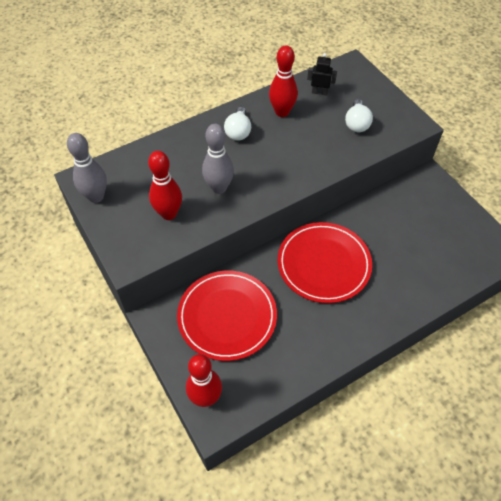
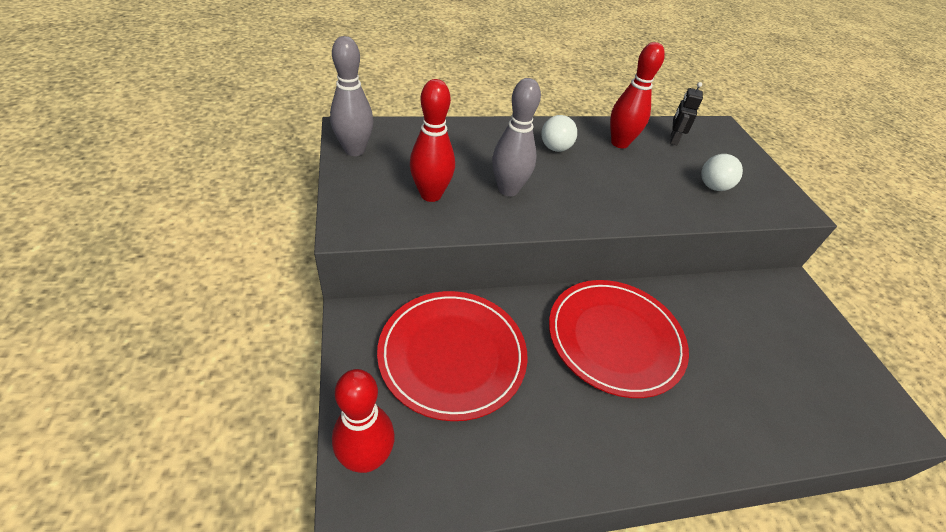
camera: 15 degrees right, 10 degrees down
(319, 92) = (673, 139): black robot -> black robot turned 105 degrees counterclockwise

